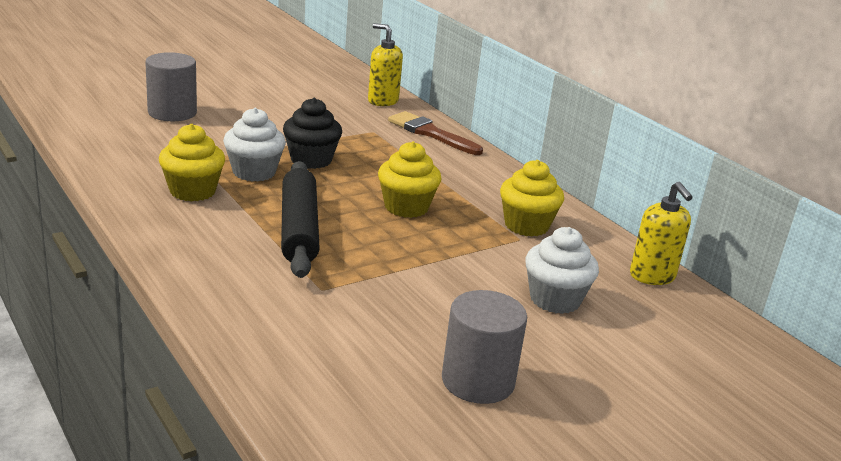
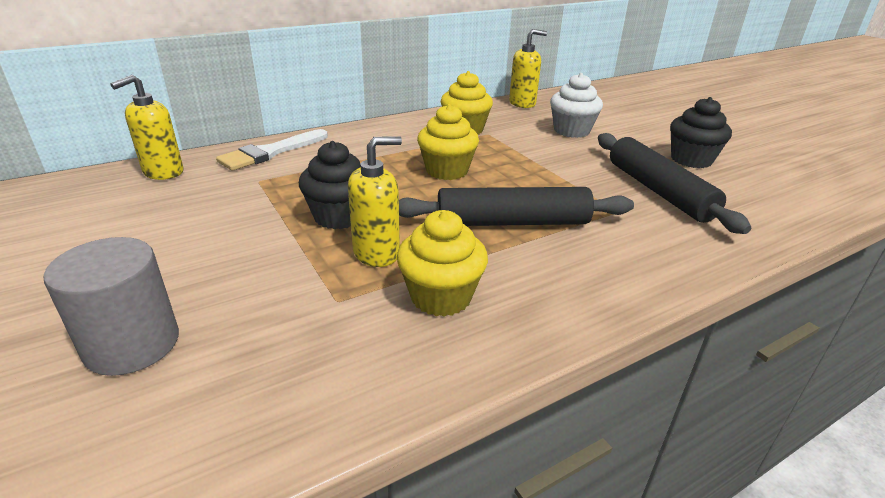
camera: 85 degrees left, 5 degrees up
(254, 172) = (377, 253): white cupcake -> yellow soap dispenser
(372, 327) = (658, 191): none -> black rolling pin
(431, 133) = (271, 152): brown brush -> white brush
(478, 381) = (691, 160): grey cylinder -> black cupcake

